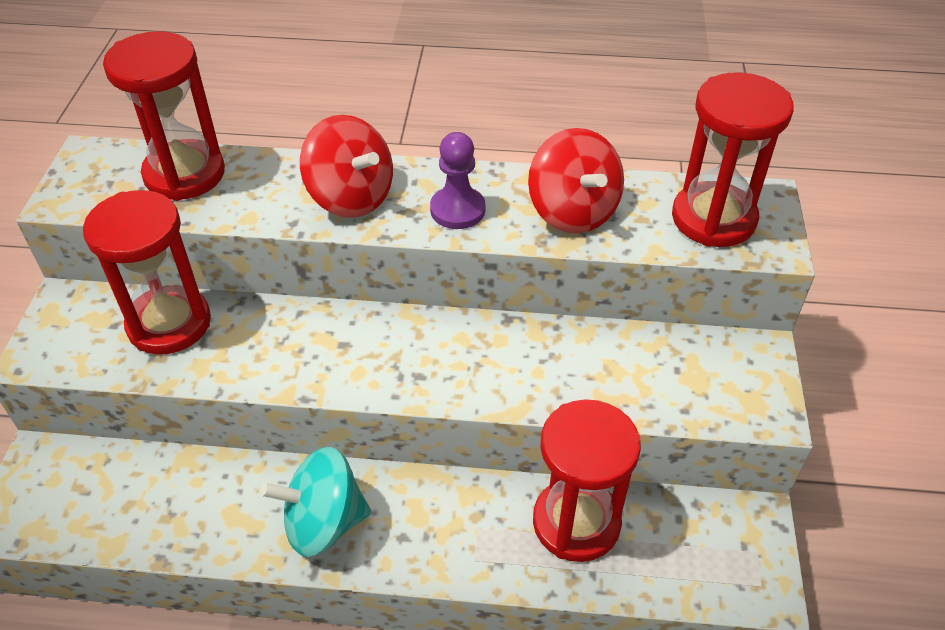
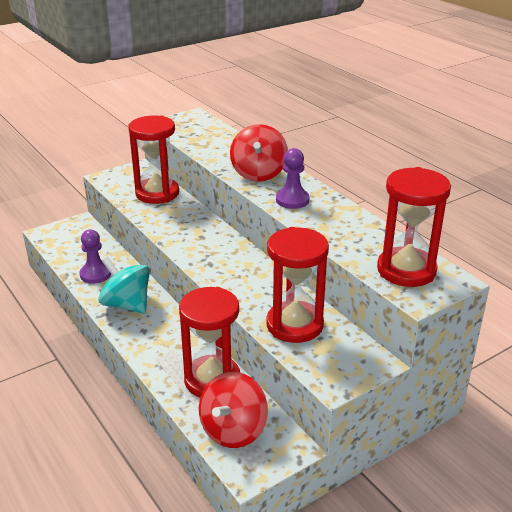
camera: 50 degrees right, 15 degrees down
(184, 174) = (214, 136): red hourglass -> red hourglass (294, 325)
(205, 518) = (95, 274): none -> purple pawn
(572, 212) = (341, 228): red spinning top -> red spinning top (233, 430)

